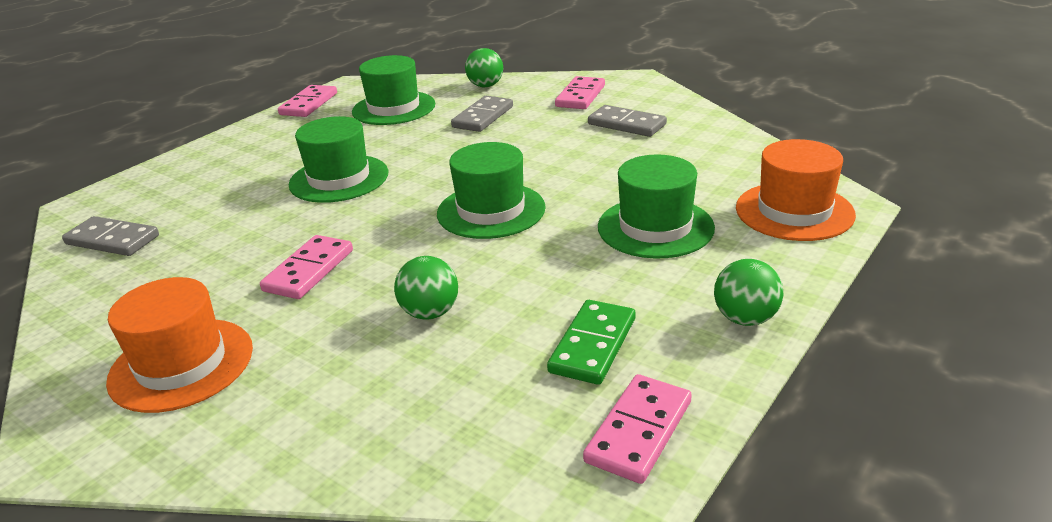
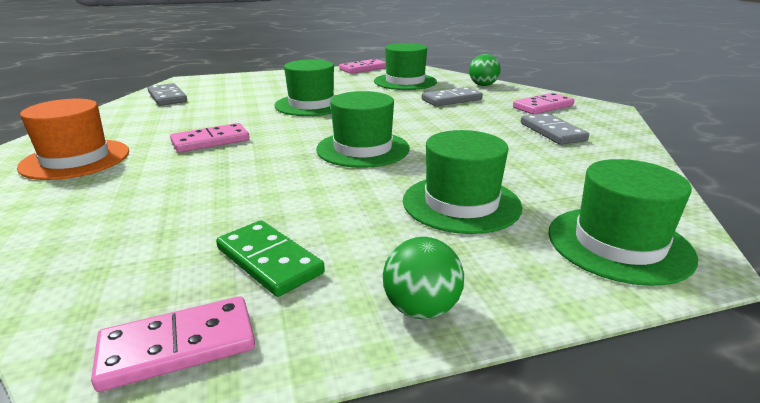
camera: 35 degrees right, 5 degrees down
(430, 313) = (220, 189): green ball -> none
(592, 345) = (269, 261): green domino -> green domino turned 75 degrees clockwise
(794, 211) = (619, 244): orange hat -> green hat

